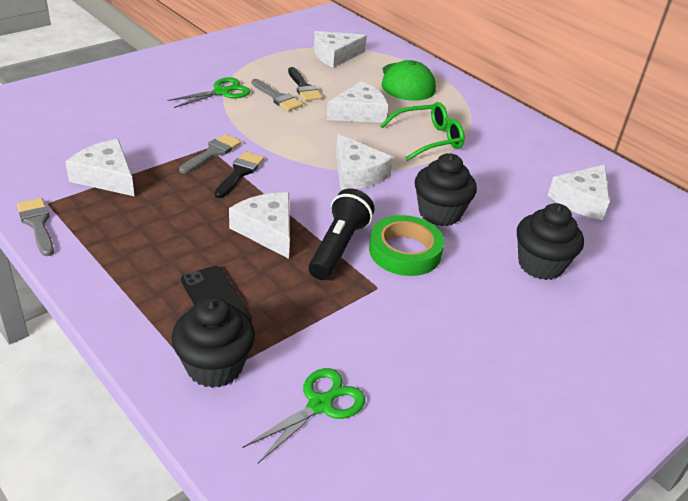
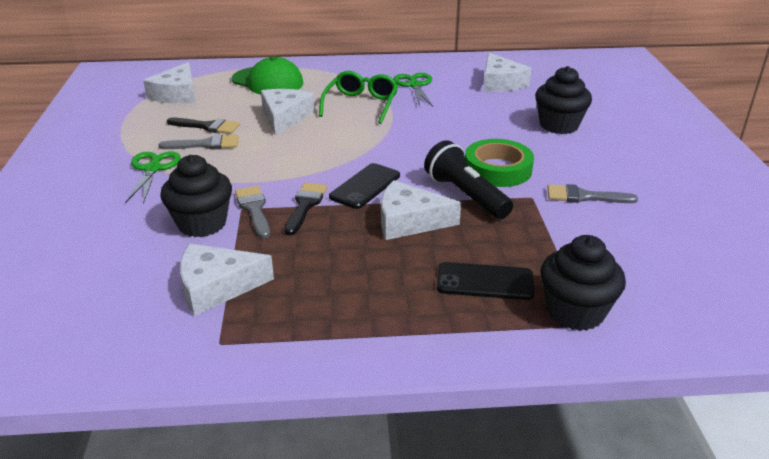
camera: 50 degrees left, 5 degrees down
(37, 224) = (252, 362): grey brush -> grey brush (584, 196)
(240, 173) = (305, 205): black brush -> black brush turned 45 degrees clockwise
(297, 190) = (365, 186): none -> black phone
(320, 404) = (653, 273): green scissors -> green scissors (415, 85)
(357, 173) = (373, 151): white cheese -> none
(439, 213) = (463, 137): black cupcake -> black cupcake (202, 224)

